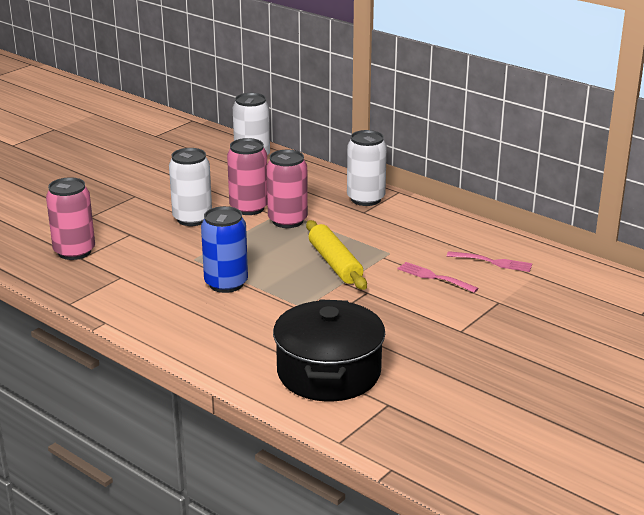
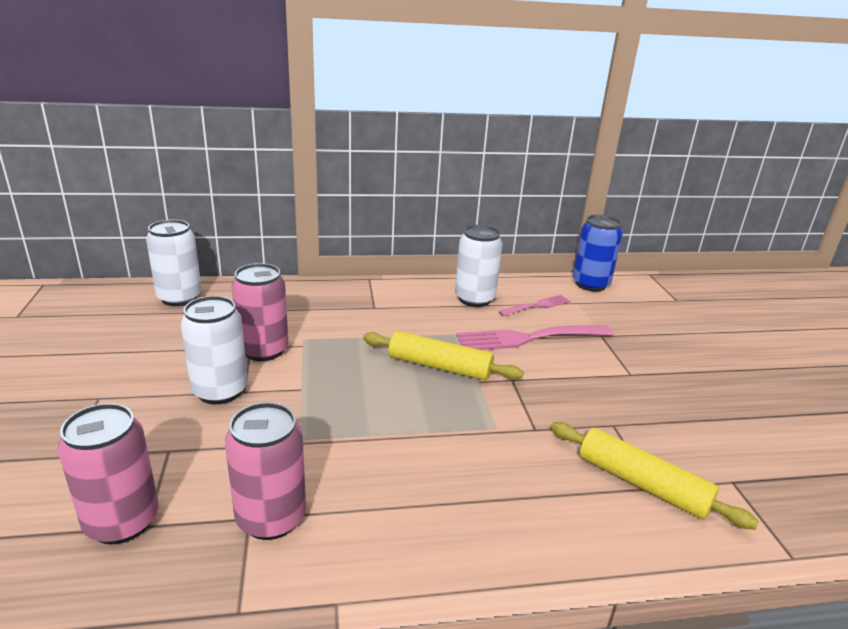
camera: 50 degrees left, 0 degrees up
(226, 284) = (385, 447): blue can -> blue can (590, 284)
(287, 220) = (324, 345): pink can -> pink can (271, 518)
(329, 372) = (642, 484): black pot -> yellow rolling pin
(366, 199) = (355, 295): white can -> white can (474, 299)
(434, 277) = (528, 338): pink fork -> pink fork, size x1.76

